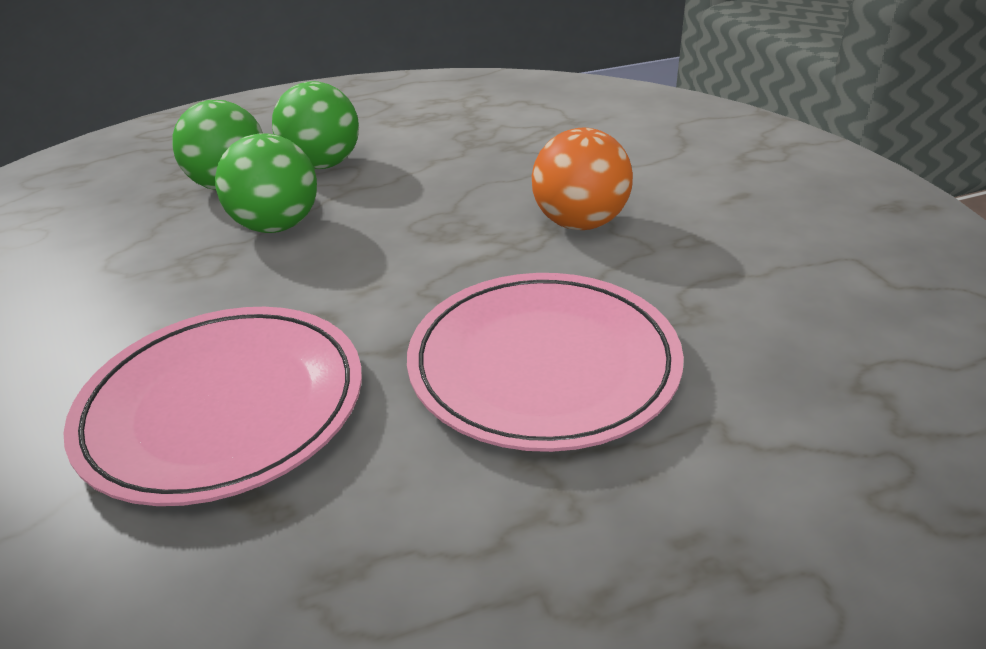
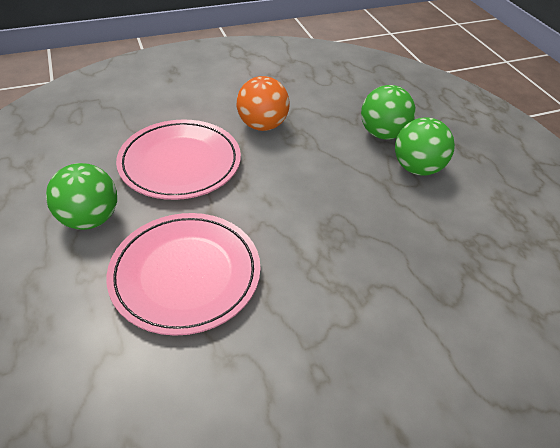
camera: 85 degrees right, 10 degrees up
(277, 226) = (335, 158): green ball -> green ball (90, 219)
(580, 223) = (343, 305): orange ball -> orange ball (262, 125)

